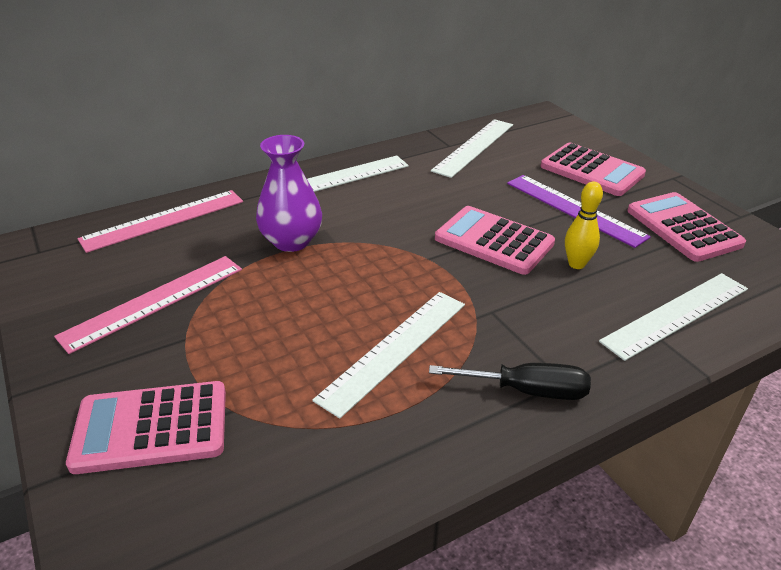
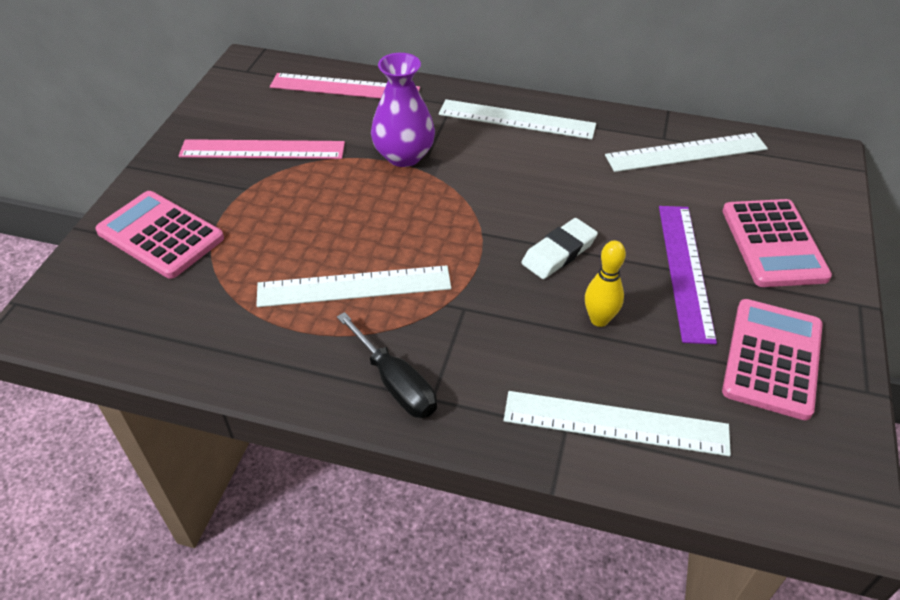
camera: 45 degrees right, 10 degrees up
(494, 241) = (559, 252): pink calculator -> white eraser

